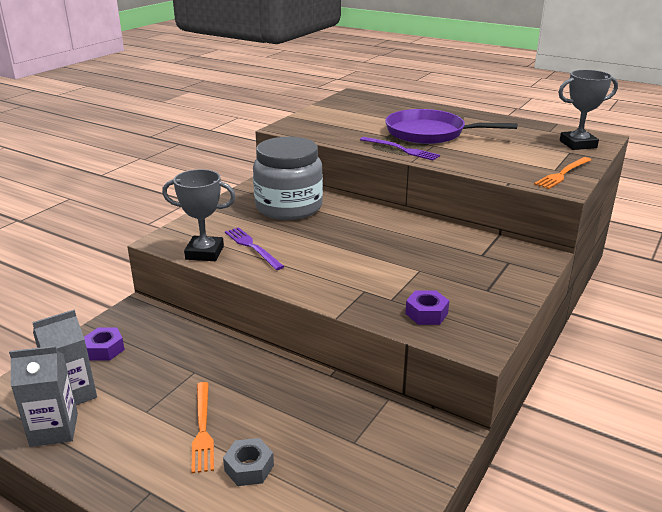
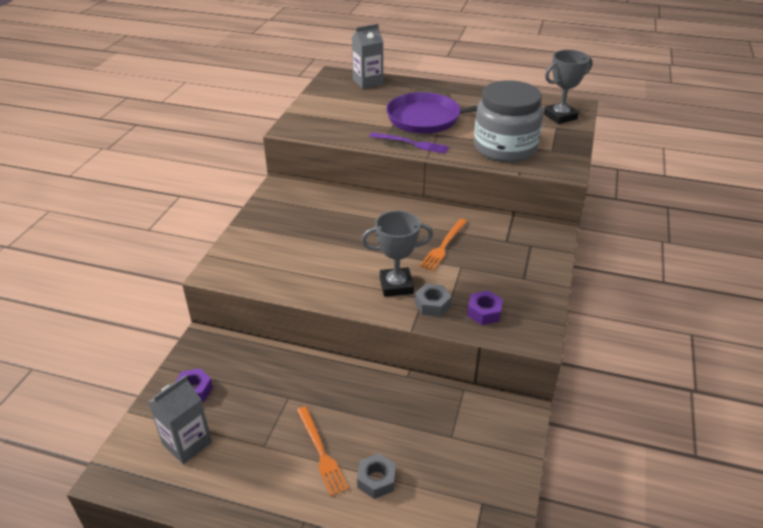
camera: 15 degrees left, 10 degrees up
(54, 429) = (188, 483): grey carton -> grey carton (368, 82)
(204, 253) = (262, 280): grey trophy -> grey trophy (396, 285)
(252, 247) = (303, 266): purple fork -> none
(289, 207) = (316, 213): grey jar -> grey jar (505, 148)
(371, 298) = (432, 304): none -> grey nut
(563, 174) = (560, 155): orange fork -> orange fork (443, 246)

